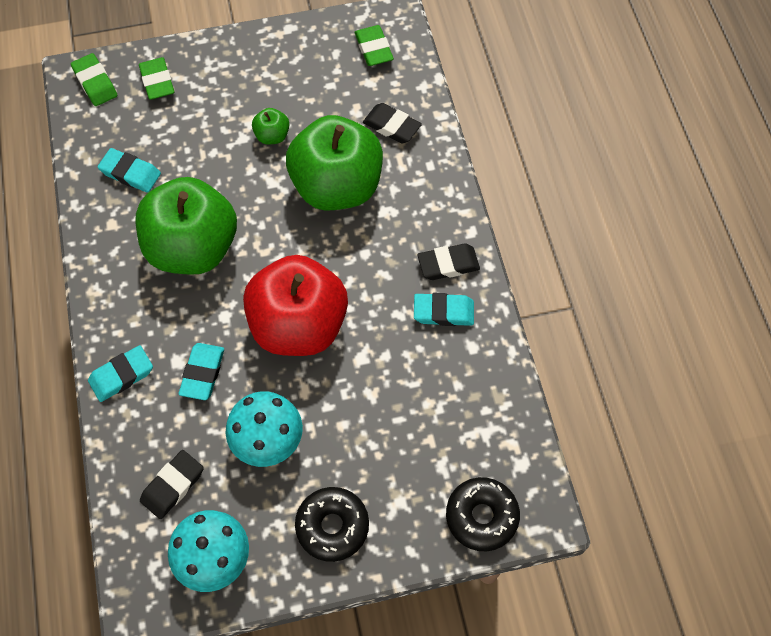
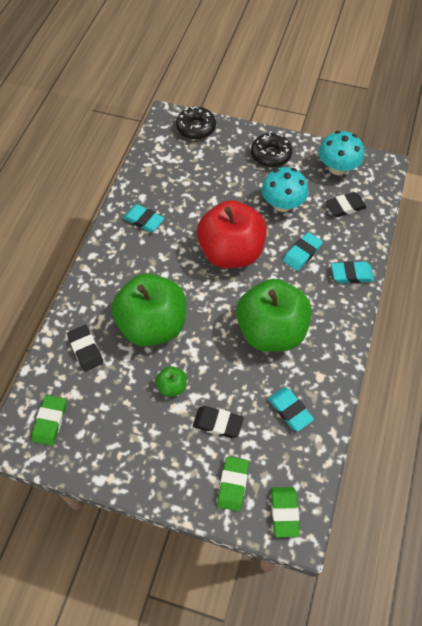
camera: 150 degrees left, 5 degrees down
(448, 264) = (120, 244): black eraser -> black eraser (218, 423)

